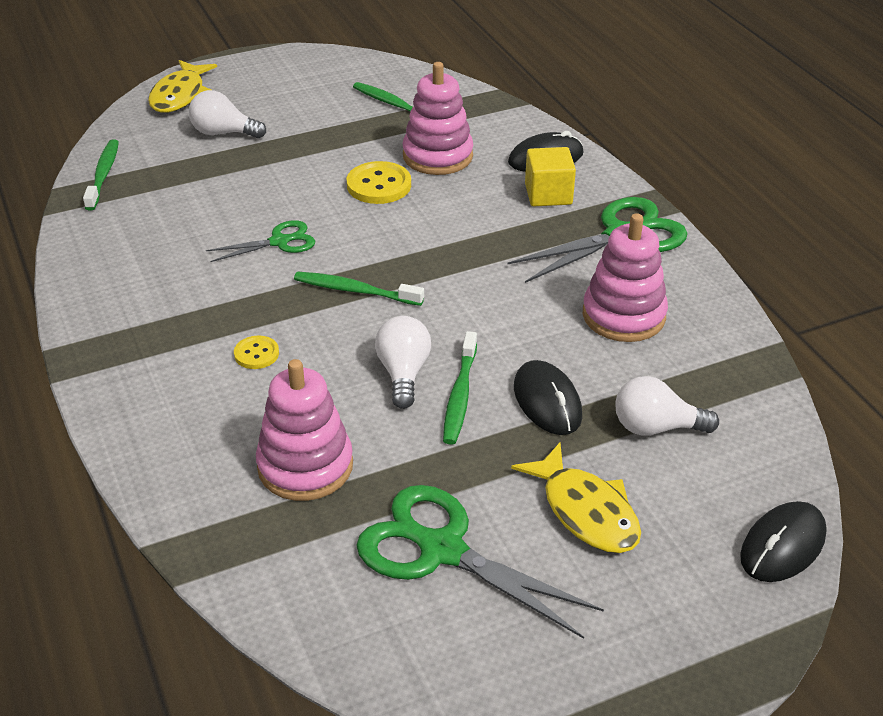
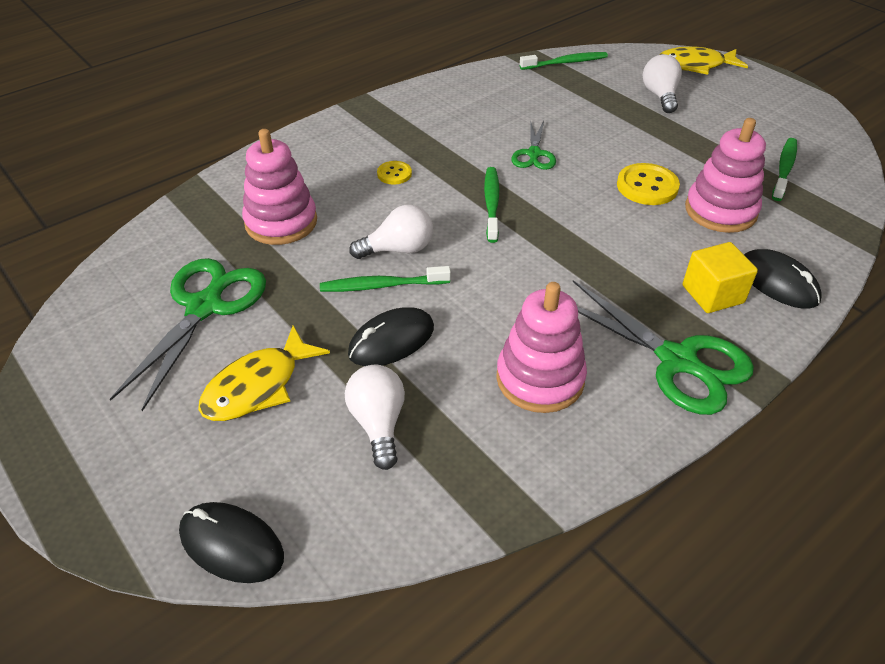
camera: 75 degrees right, 5 degrees up
(280, 242) = (534, 154): green scissors -> green scissors turned 45 degrees clockwise

